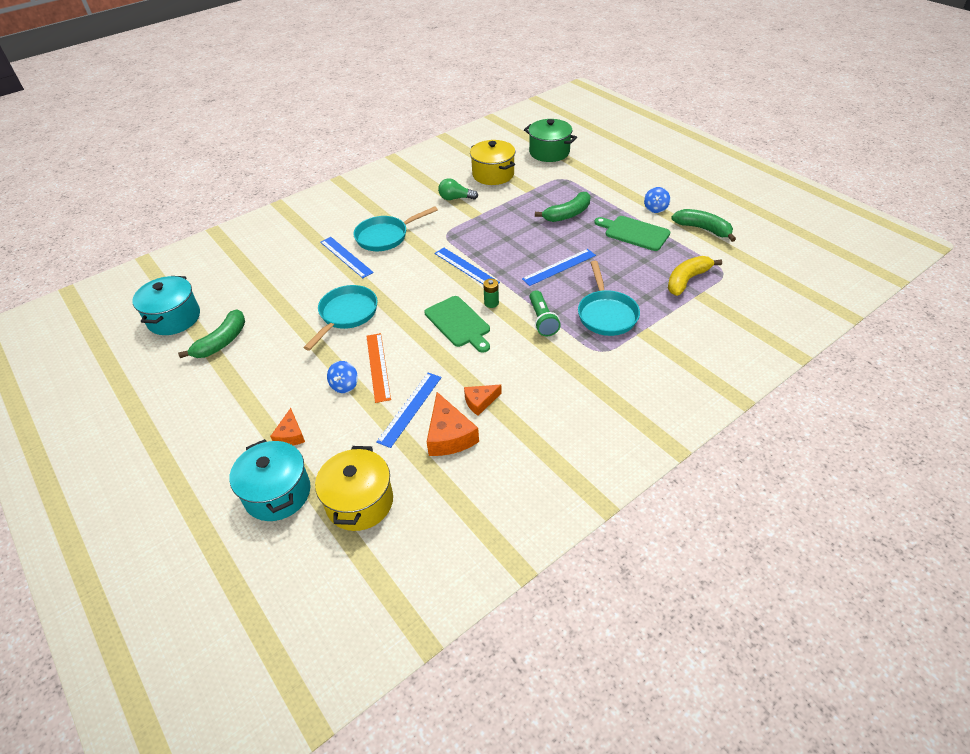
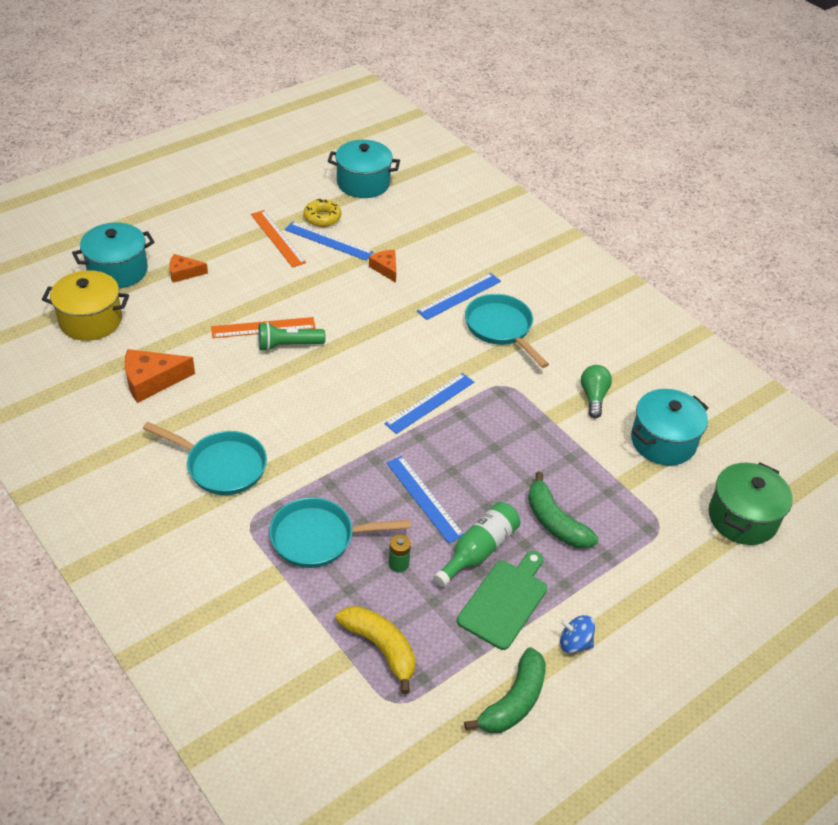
camera: 85 degrees right, 0 degrees up
(222, 342) = (322, 218): green banana -> yellow donut
(247, 370) = (277, 238): none -> orange ruler
(344, 385) = (241, 304): blue spinning top -> none
(346, 315) = (351, 301): turquoise pan -> turquoise pan (221, 466)
(410, 408) = (196, 352): blue ruler -> blue ruler (328, 241)
(458, 323) = (322, 392): green cutting board -> none
(480, 402) = (192, 406): orange cheese -> orange cheese (385, 268)
(491, 303) = (356, 424): green battery -> green battery (398, 564)
(493, 174) = (663, 441): yellow pot -> turquoise pot
(542, 320) = (316, 470): green flashlight -> green flashlight (288, 345)
(598, 243) = (478, 550): none -> green bottle

